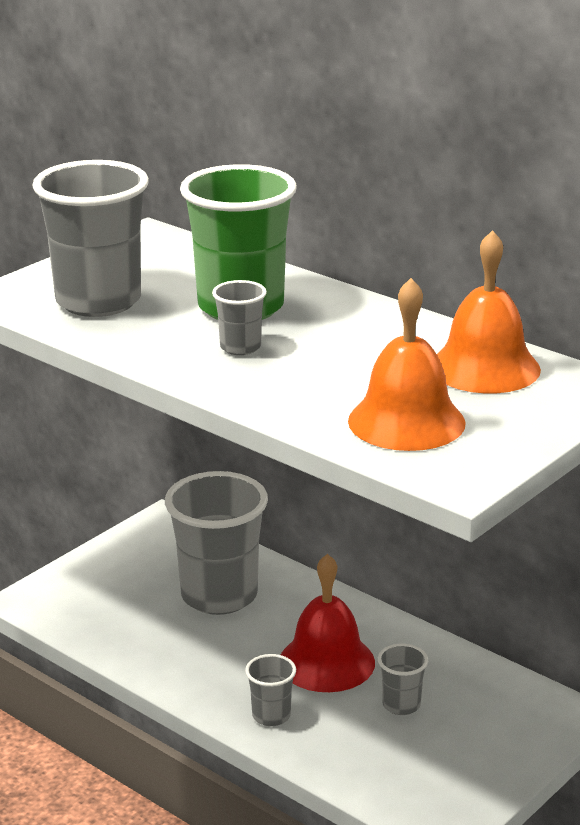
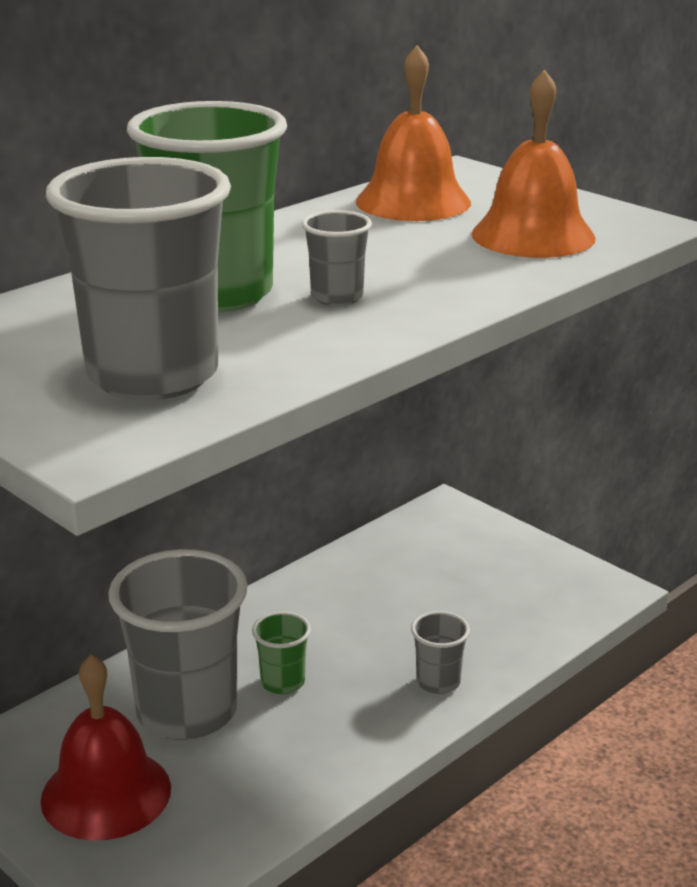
camera: 85 degrees left, 0 degrees up
(260, 636) = (282, 682): none -> green cup
(326, 662) = (343, 638): red bell -> red bell (106, 793)
(401, 705) = (425, 596): grey cup -> none

